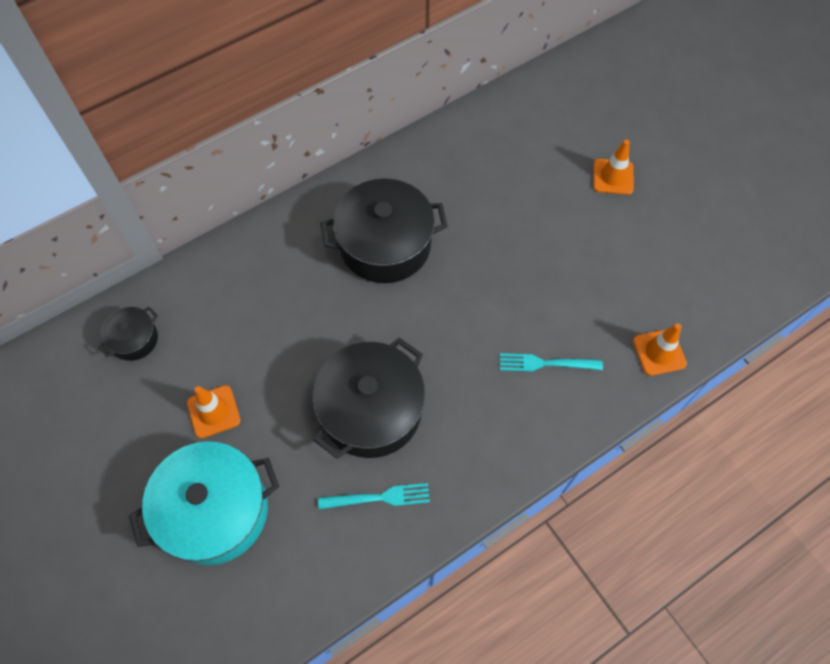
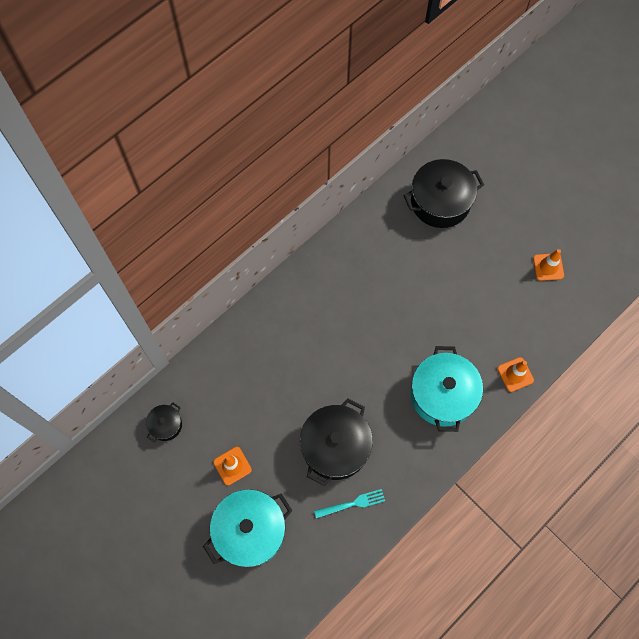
camera: 10 degrees left, 5 degrees up
(385, 245) = (320, 327): black pot -> black pot (440, 202)
(545, 363) = (442, 395): turquoise fork -> turquoise pot
(613, 177) = (467, 250): orange traffic cone -> orange traffic cone (548, 267)

